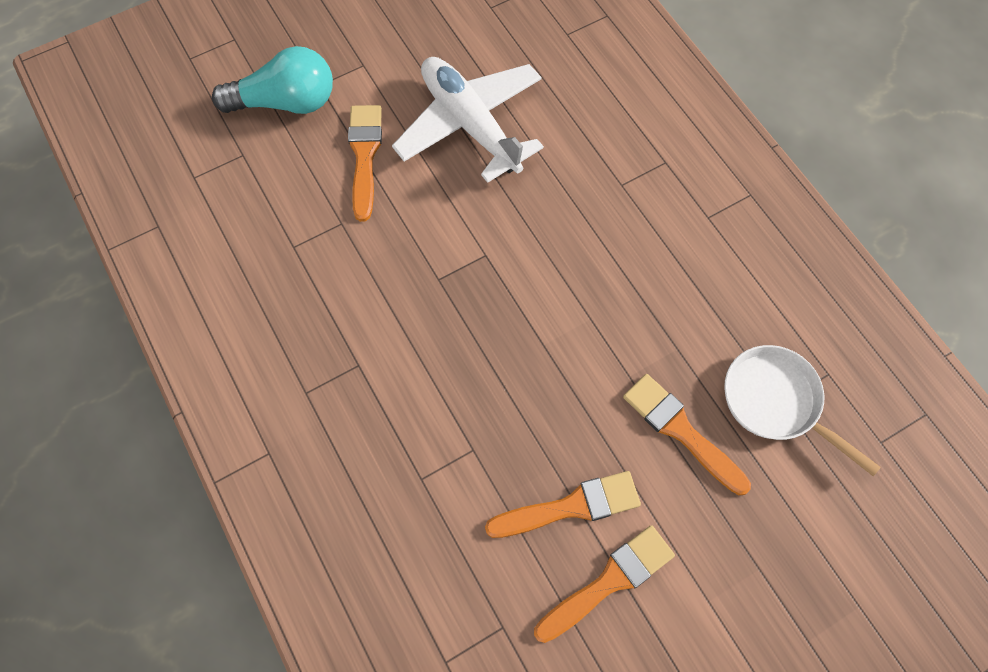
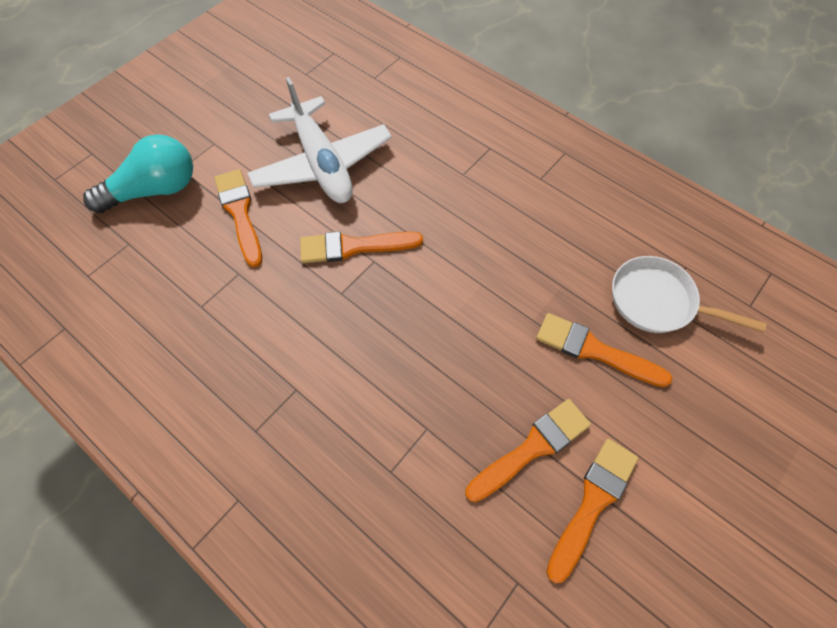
camera: 20 degrees left, 5 degrees down
(470, 124) = (322, 163): white plane -> white plane turned 150 degrees counterclockwise
(470, 232) = (354, 247): none -> orange brush

